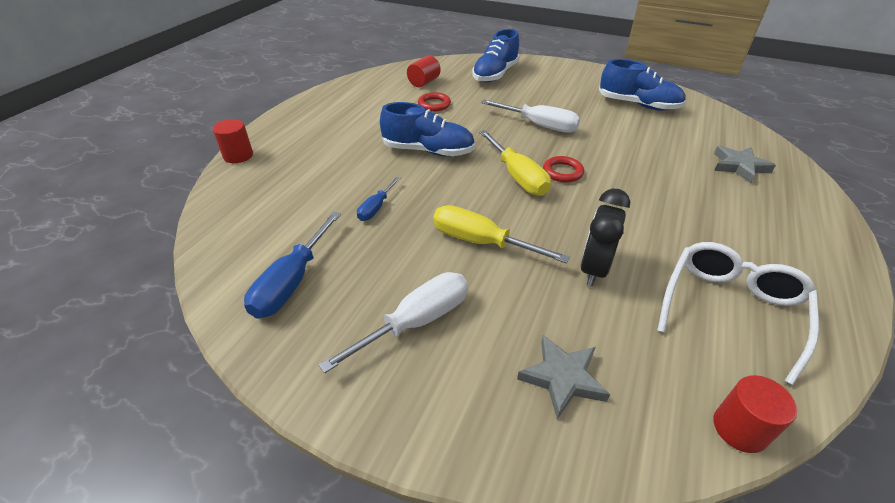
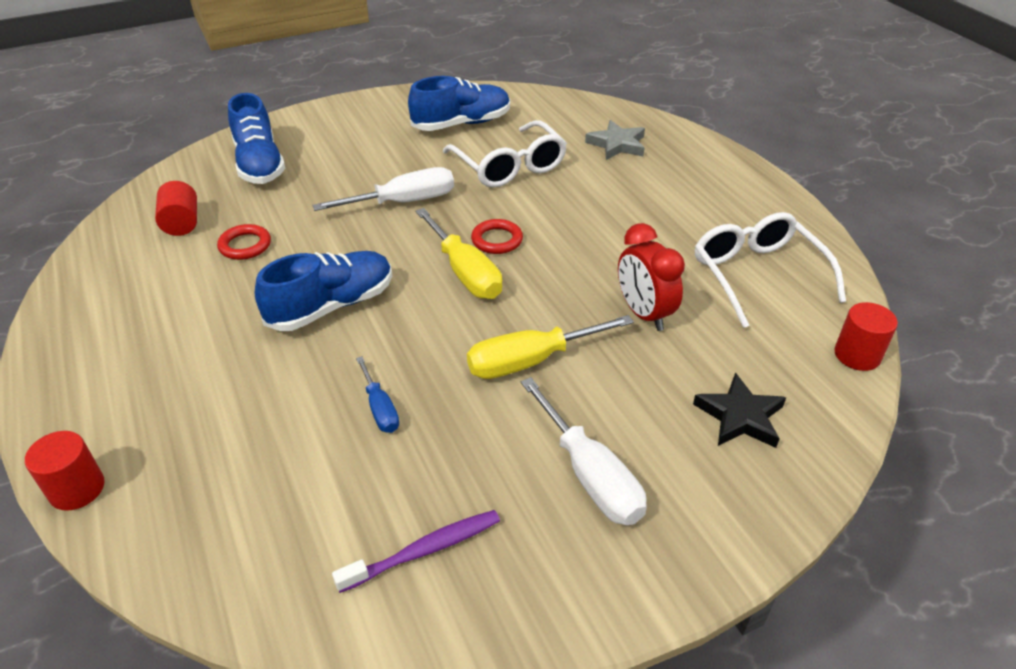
camera: 50 degrees left, 0 degrees up
(292, 282) = (424, 550): blue screwdriver -> purple toothbrush
(416, 322) = (589, 475): white screwdriver -> white screwdriver turned 150 degrees clockwise
(517, 176) = (465, 272): yellow screwdriver -> yellow screwdriver turned 45 degrees clockwise
(562, 378) = (740, 416): grey star -> black star
(594, 269) = (644, 314): black clock -> red clock
(634, 140) = (510, 167): none -> white glasses

